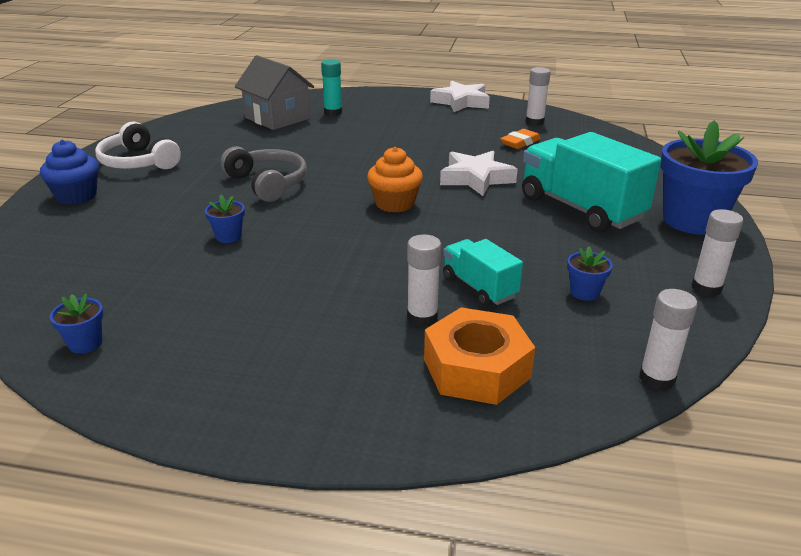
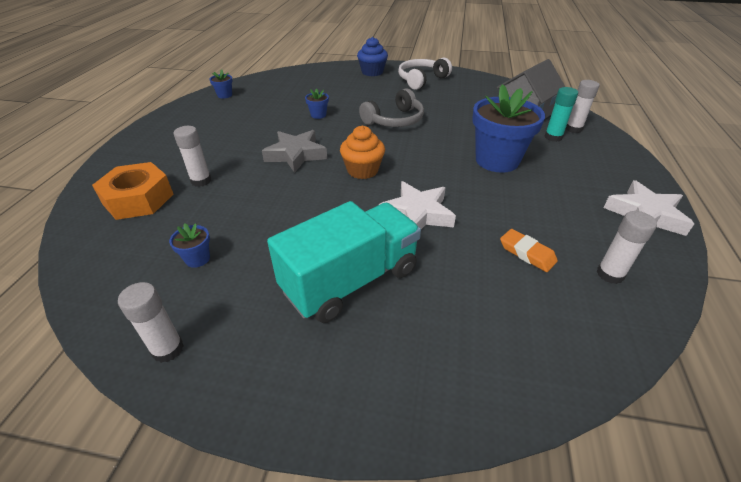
camera: 90 degrees right, 10 degrees up
(352, 247) = (296, 155): none -> grey star
(479, 287) = (226, 205): turquoise truck -> none
(657, 379) = (73, 279): white glue stick -> white glue stick (573, 129)
(692, 220) = (313, 383): blue flower pot -> blue flower pot (497, 160)

